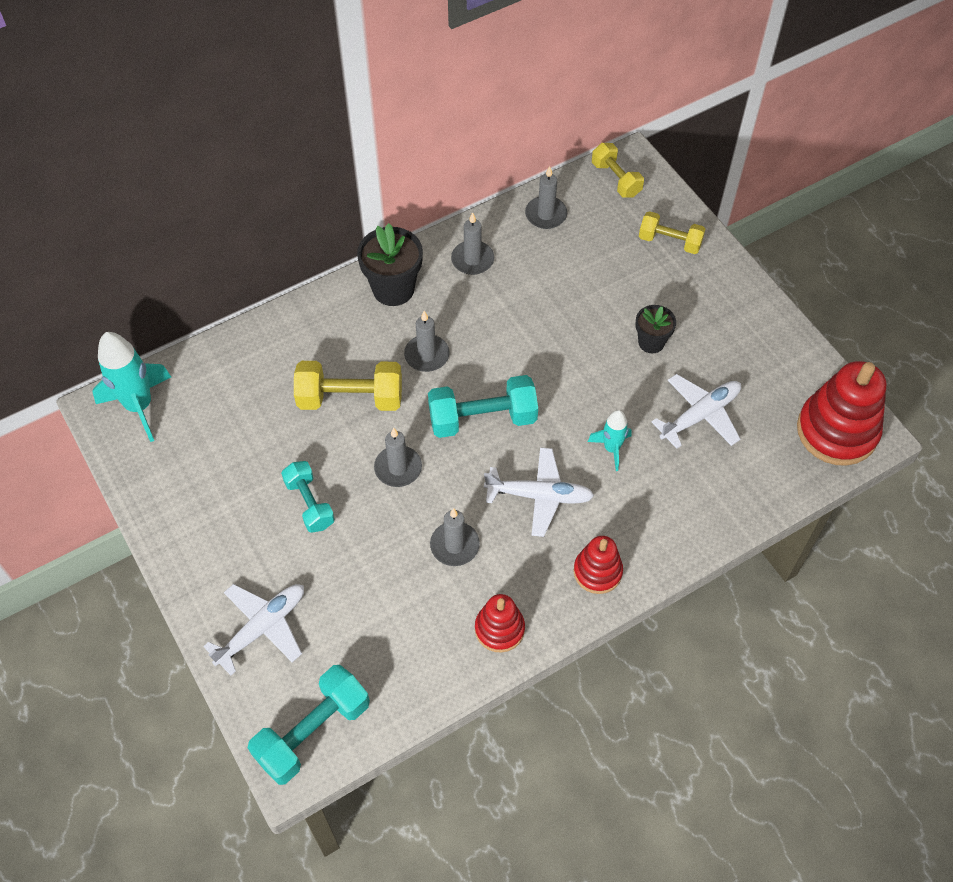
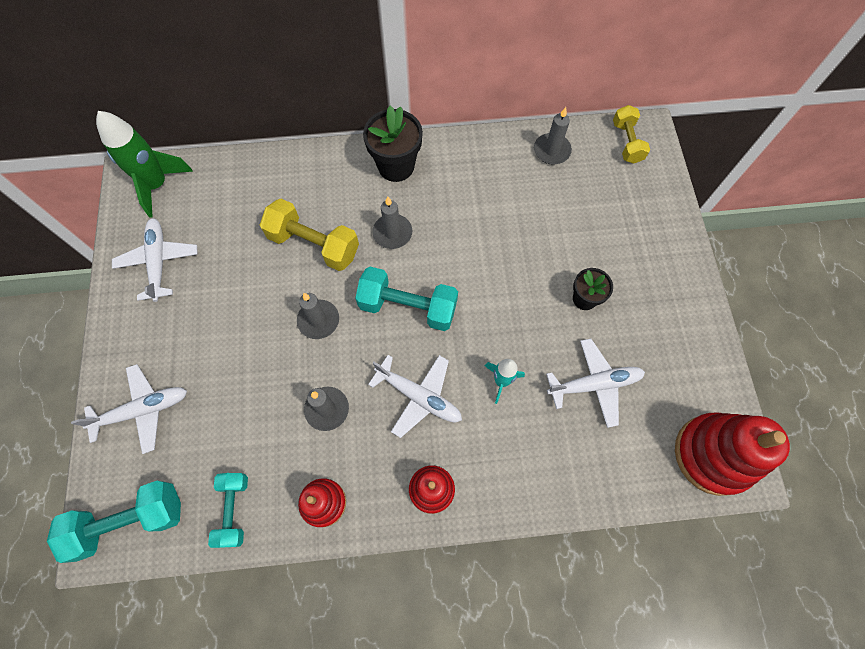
camera: 25 degrees right, 10 degrees up
(139, 406) = (157, 185): turquoise rocket -> green rocket
(190, 481) = (159, 262): none -> white plane
(309, 503) = (235, 320): turquoise dumbbell -> turquoise dumbbell (234, 510)
(472, 260) = (471, 166): grey candle -> none
(669, 241) = (646, 215): yellow dumbbell -> none

